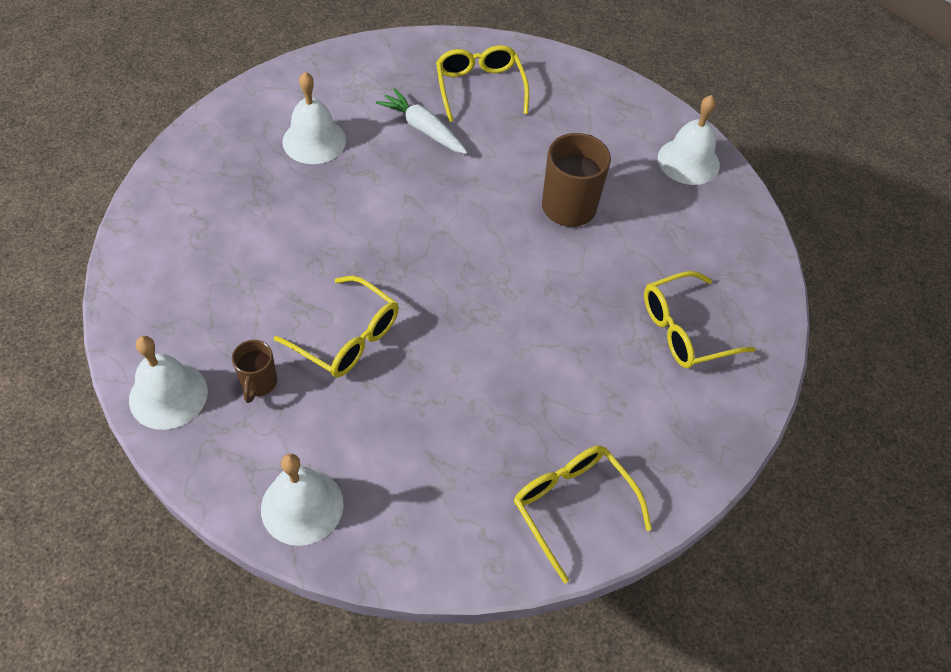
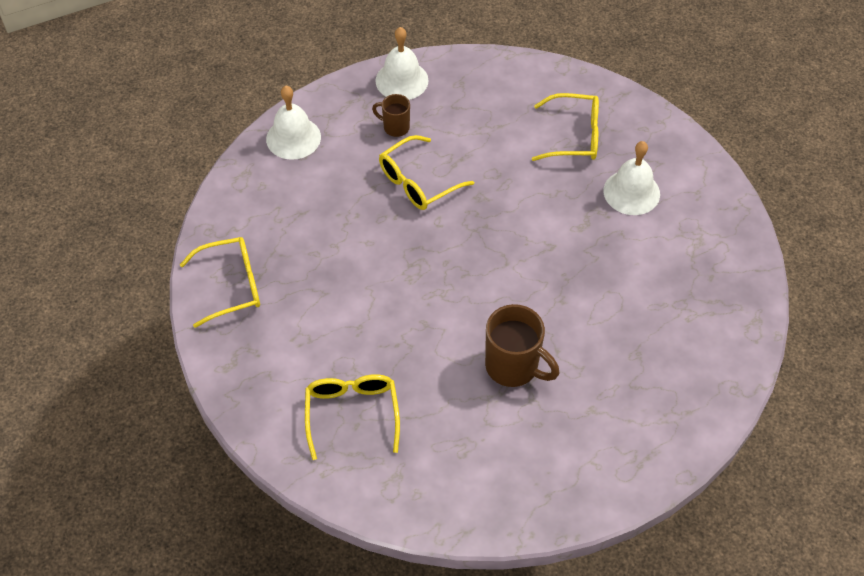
camera: 110 degrees right, 0 degrees up
(423, 129) = (633, 274): white carrot -> none
(480, 88) = (683, 333): yellow glasses -> yellow glasses (574, 136)
(688, 161) = (548, 492): white bell -> none

